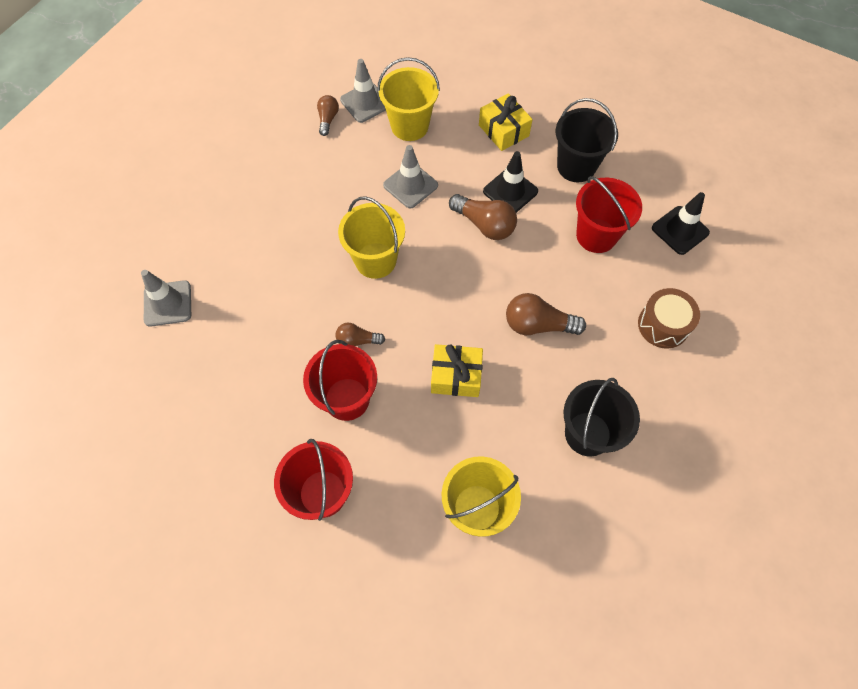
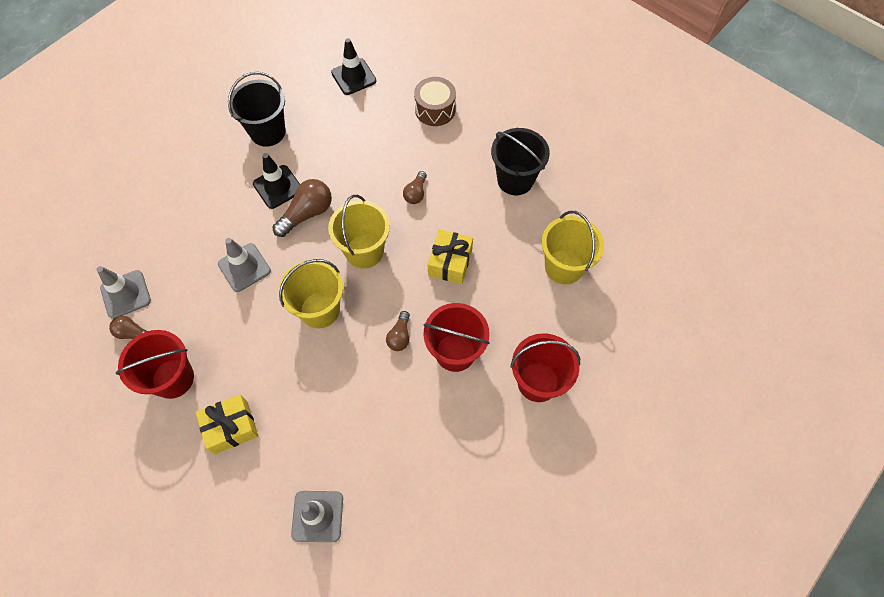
camera: 80 degrees left, 0 degrees up
(409, 126) = (172, 257): yellow bucket -> yellow bucket (364, 251)
(503, 130) = (208, 179): yellow gift -> yellow gift (231, 427)
(538, 325) = (416, 193): brown light bulb -> brown light bulb, size x0.60
(596, 235) = (342, 133): red bucket -> red bucket (173, 378)

